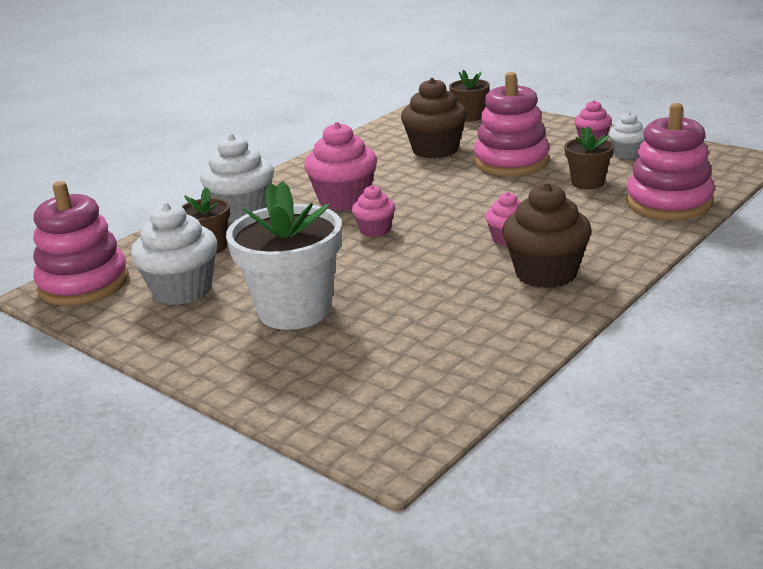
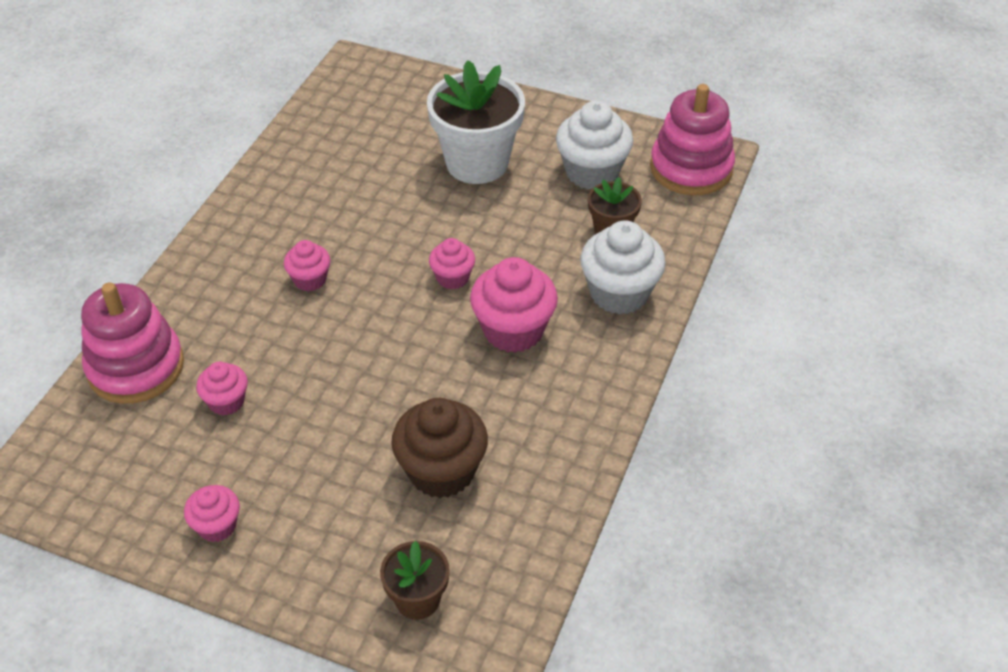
camera: 160 degrees right, 20 degrees up
(511, 162) = (327, 446): pink stacking toy -> none
(546, 273) = (268, 233): brown cupcake -> none
(587, 183) = (226, 402): brown flower pot -> pink cupcake
(627, 154) = (171, 487): white cupcake -> none

